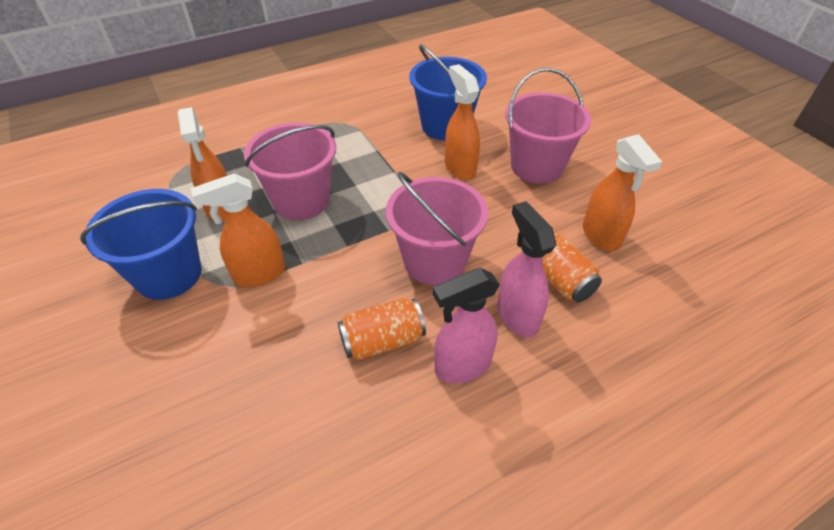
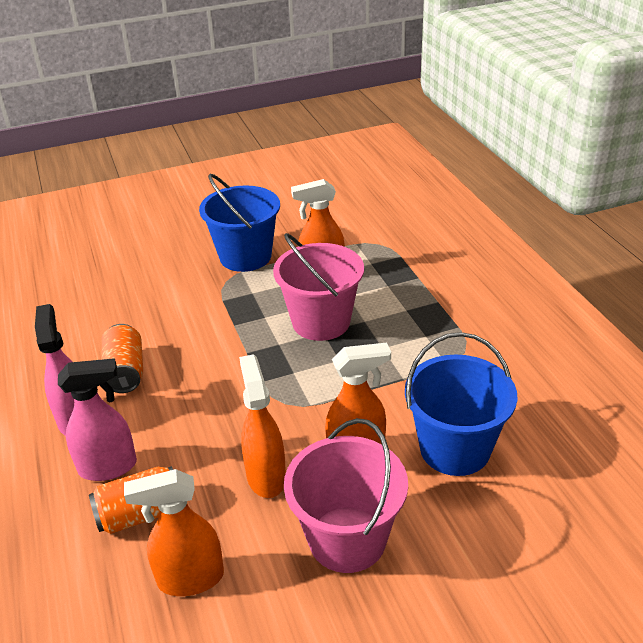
camera: 100 degrees right, 10 degrees down
(259, 274) = (229, 301): orange spray bottle -> orange spray bottle (266, 476)
(434, 261) = (203, 413): pink bucket -> none

